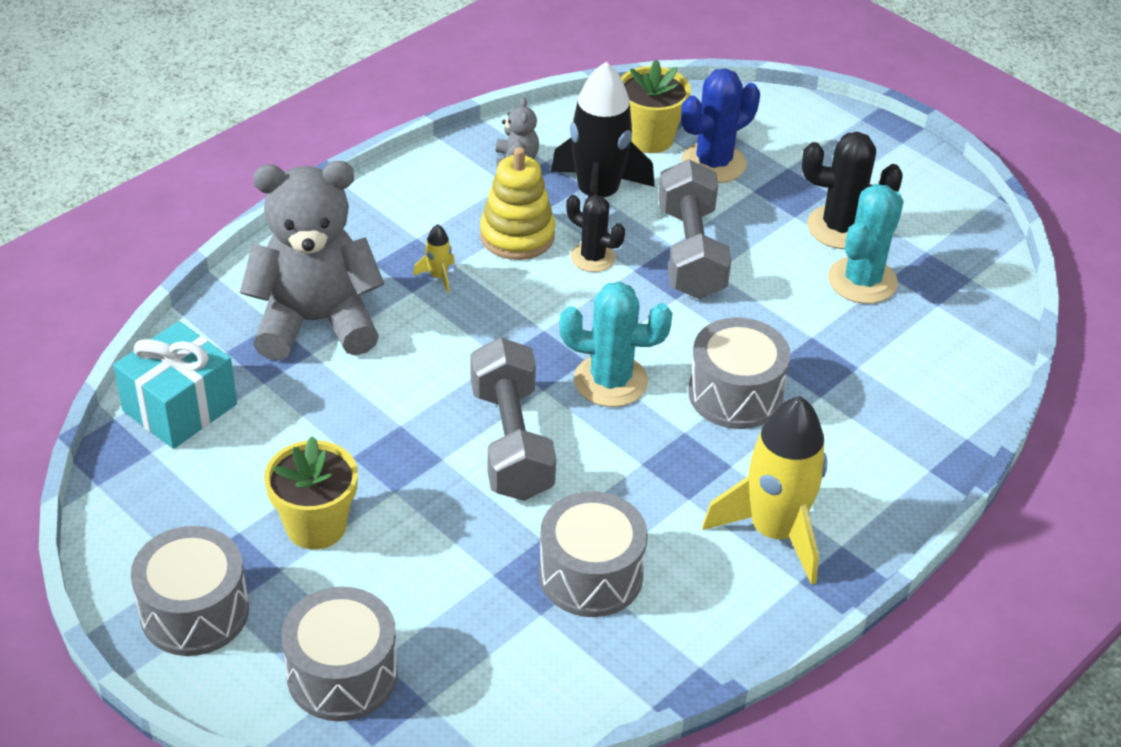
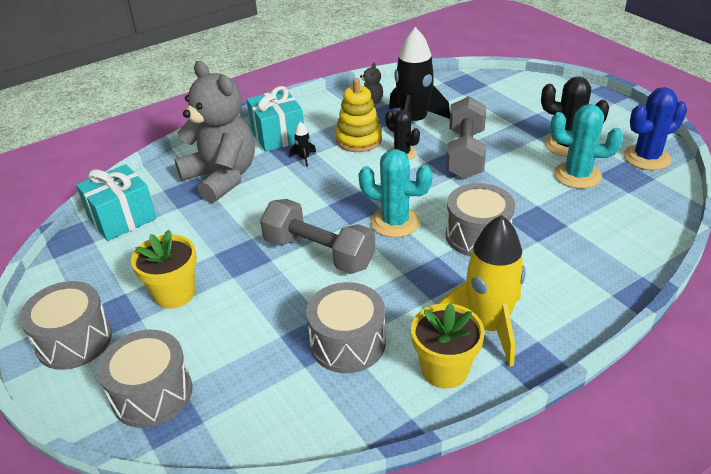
camera: 15 degrees right, 5 degrees down
(316, 322) = (222, 178): grey teddy bear -> grey teddy bear turned 45 degrees clockwise
(381, 234) = (278, 135): none -> turquoise gift
(438, 276) = (304, 158): yellow rocket -> black rocket
(511, 442) = (319, 253): grey dumbbell -> grey dumbbell turned 60 degrees counterclockwise
(649, 138) = (453, 95): yellow flower pot -> yellow flower pot (445, 370)
(713, 163) = (490, 109): blue cactus -> blue cactus (646, 158)
(862, 281) = (577, 175): turquoise cactus -> turquoise cactus turned 60 degrees clockwise

